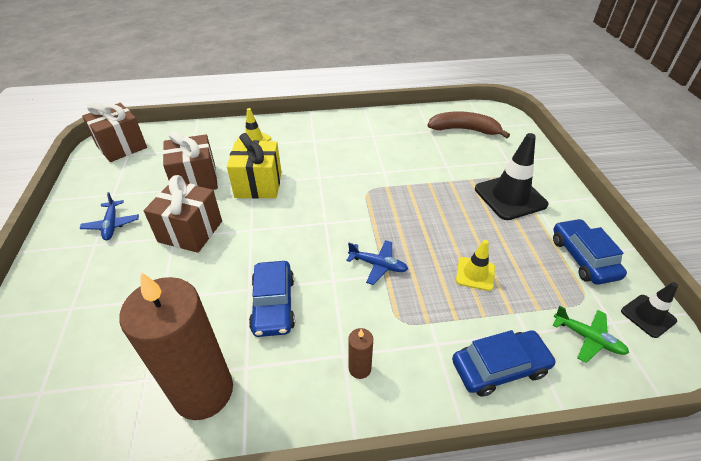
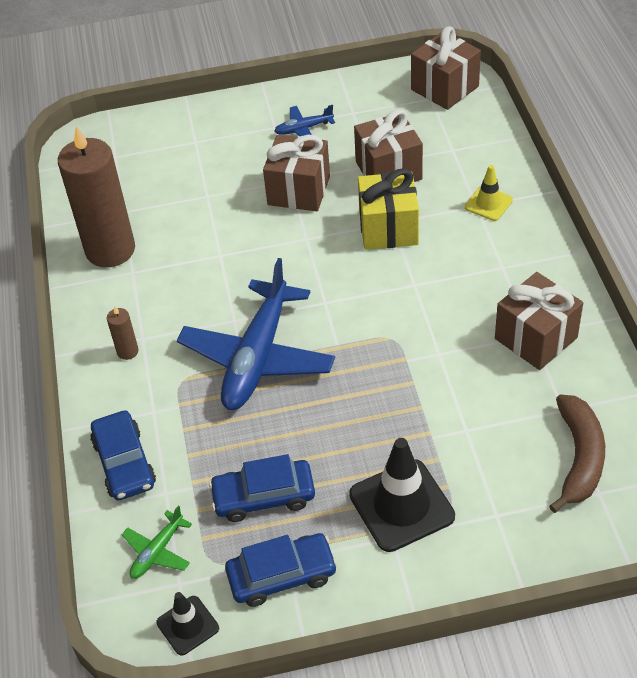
camera: 90 degrees right, 5 degrees up
(273, 304) = (200, 277): blue car -> blue car (264, 496)
(376, 134) = (535, 338): none -> brown gift
(378, 265) = (257, 357): blue plane -> blue plane, size x2.28
(475, 274) = (248, 451): yellow traffic cone -> none

